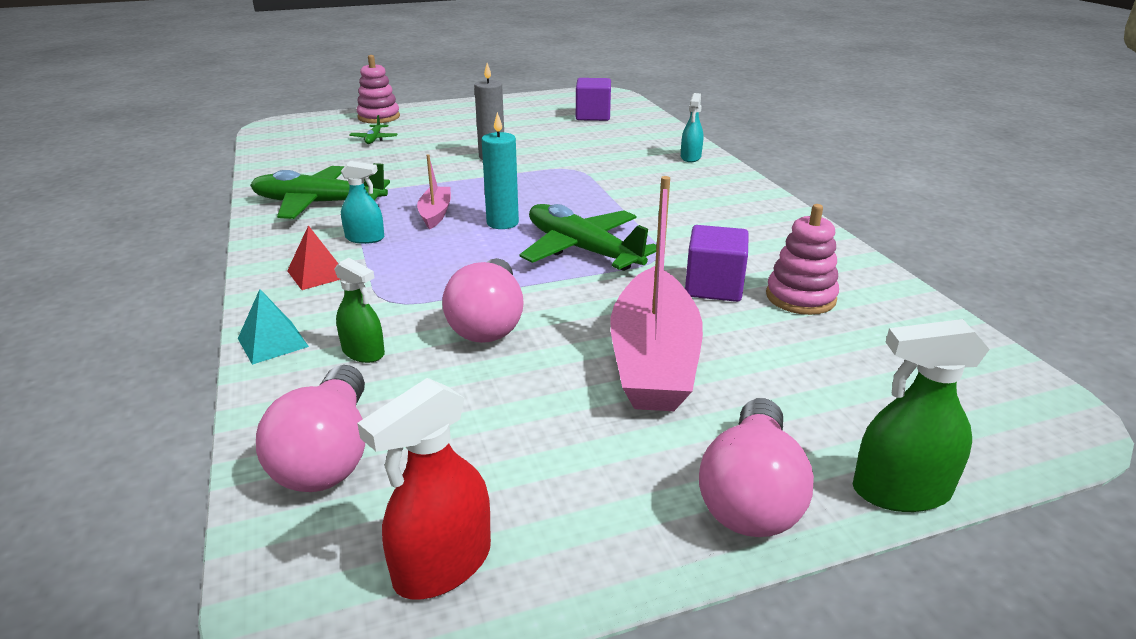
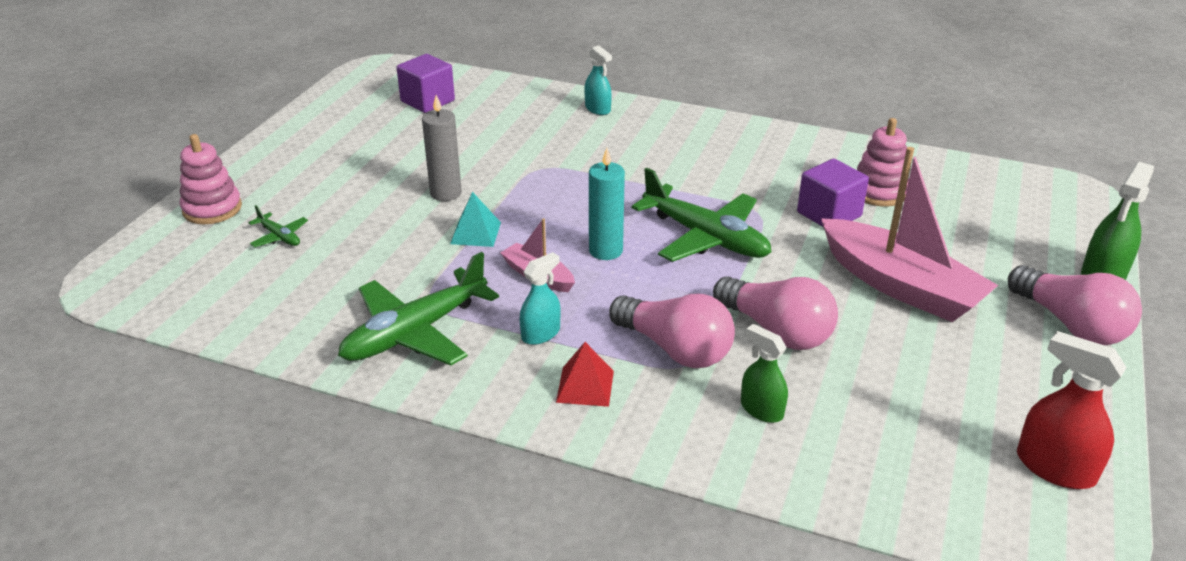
camera: 50 degrees left, 5 degrees up
(273, 342) = (693, 453): turquoise pyramid -> turquoise pyramid (475, 233)
(328, 455) = (896, 476): pink light bulb -> pink light bulb (675, 349)
(363, 352) = (761, 409): green spray bottle -> green spray bottle turned 120 degrees counterclockwise
(442, 565) = (1055, 467): red spray bottle -> red spray bottle turned 135 degrees clockwise
(582, 250) = (706, 237): green plane -> green plane turned 135 degrees counterclockwise

